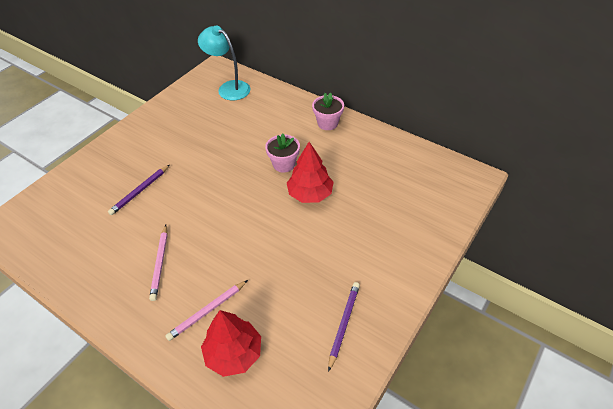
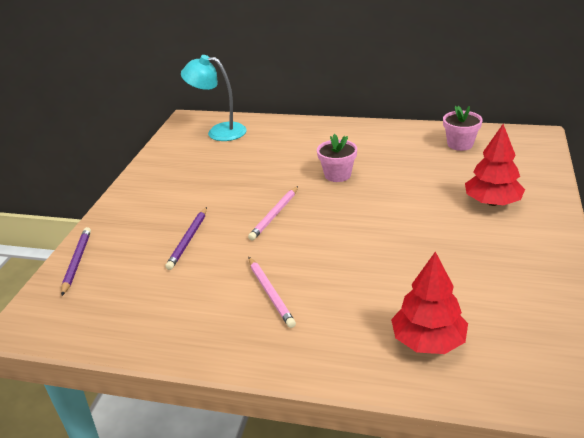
camera: 20 degrees left, 15 degrees down
(207, 311) = (365, 316): pink pencil -> pink pencil (274, 215)
(310, 194) = (388, 190): red tree -> red tree (492, 202)
(327, 123) = (354, 133): pink flower pot -> pink flower pot (460, 144)
(343, 324) = (520, 279): purple pencil -> purple pencil (77, 262)

